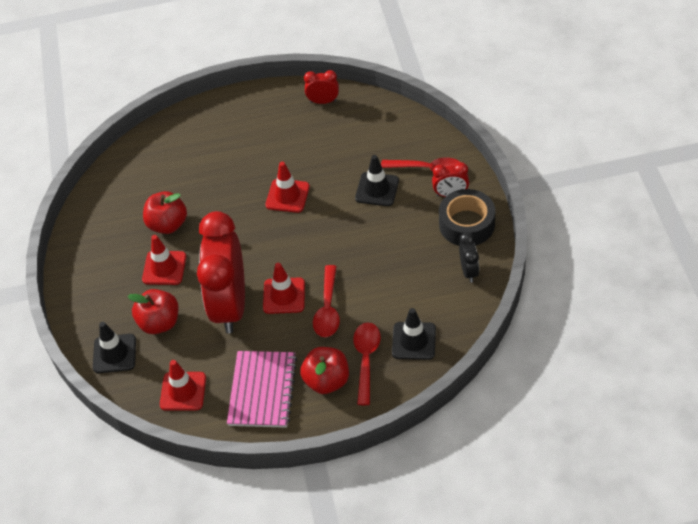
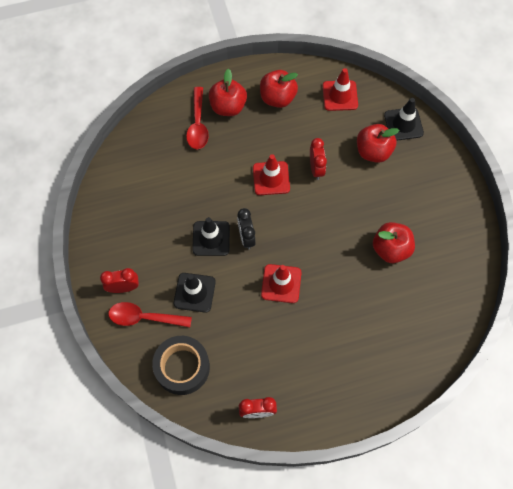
camera: 170 degrees right, 15 degrees up
(164, 268) = (382, 203): red traffic cone -> none
(230, 305) = (316, 168): red clock -> red clock, size x0.42
(262, 390) = (277, 98): pink notebook -> red apple
(328, 309) = (232, 167): red spoon -> none
(414, 341) = (160, 141): black traffic cone -> black traffic cone (211, 238)
(466, 224) = (110, 254): black tape -> black tape (182, 367)
(469, 271) = (111, 205): black clock -> black clock (246, 237)

